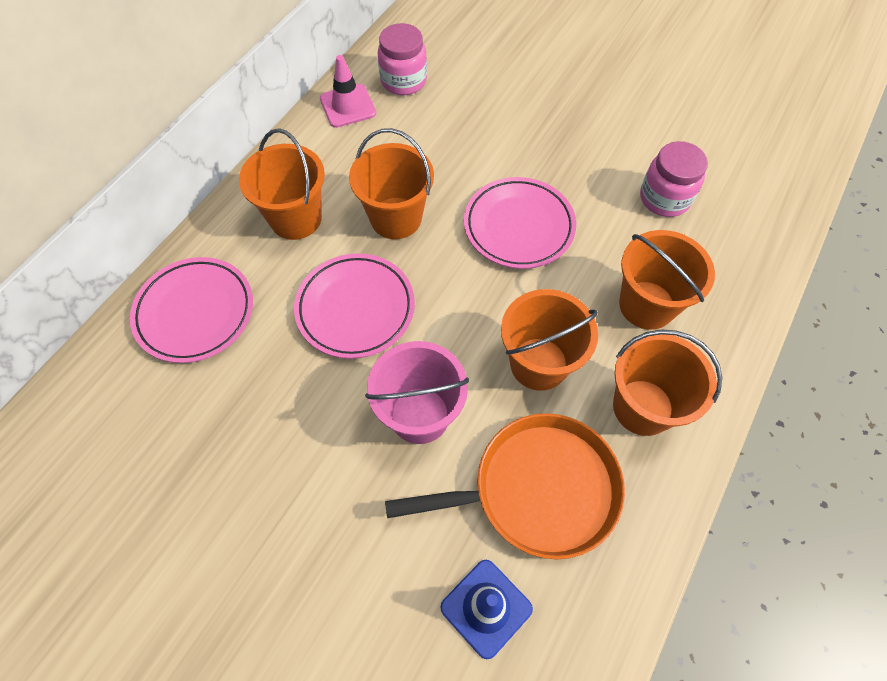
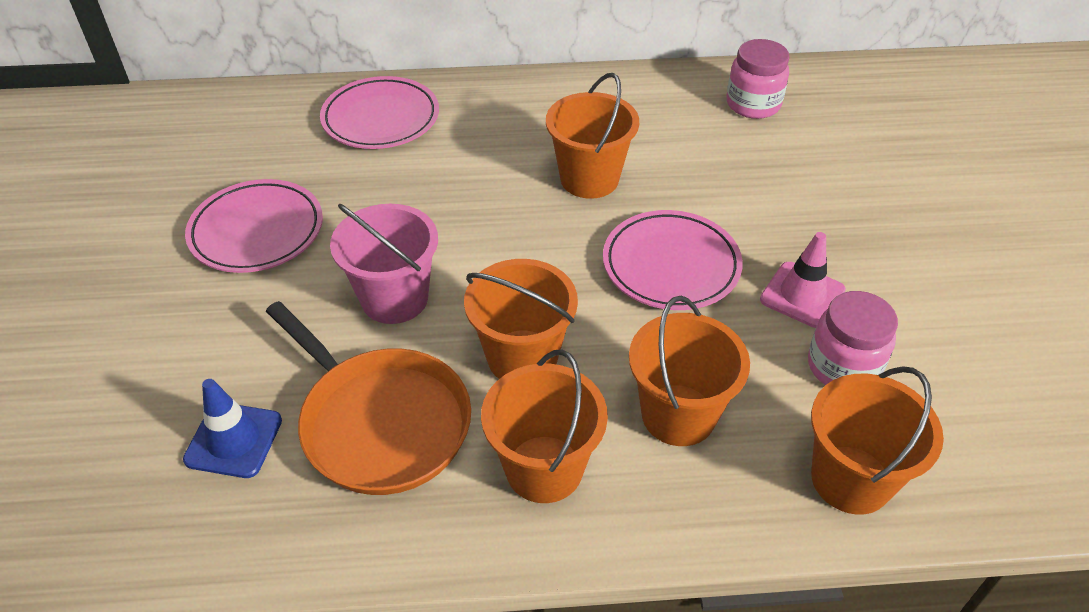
camera: 55 degrees right, 15 degrees down
(295, 218) = (524, 122): orange bucket -> orange bucket (850, 479)
(348, 106) = (680, 88): pink traffic cone -> pink traffic cone (802, 295)
(355, 308) = (468, 203): pink plate -> pink plate (257, 231)

